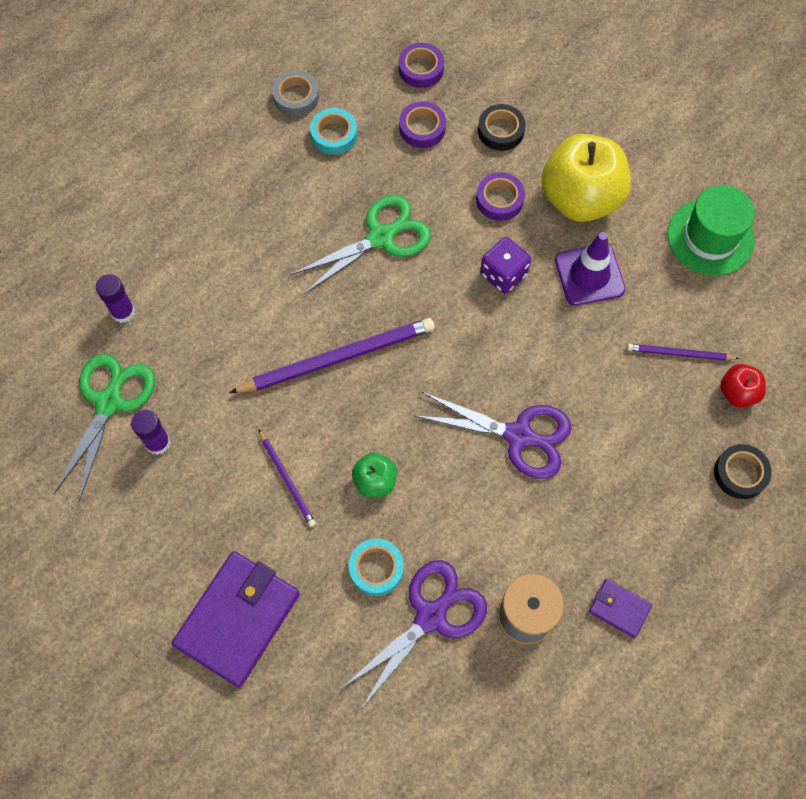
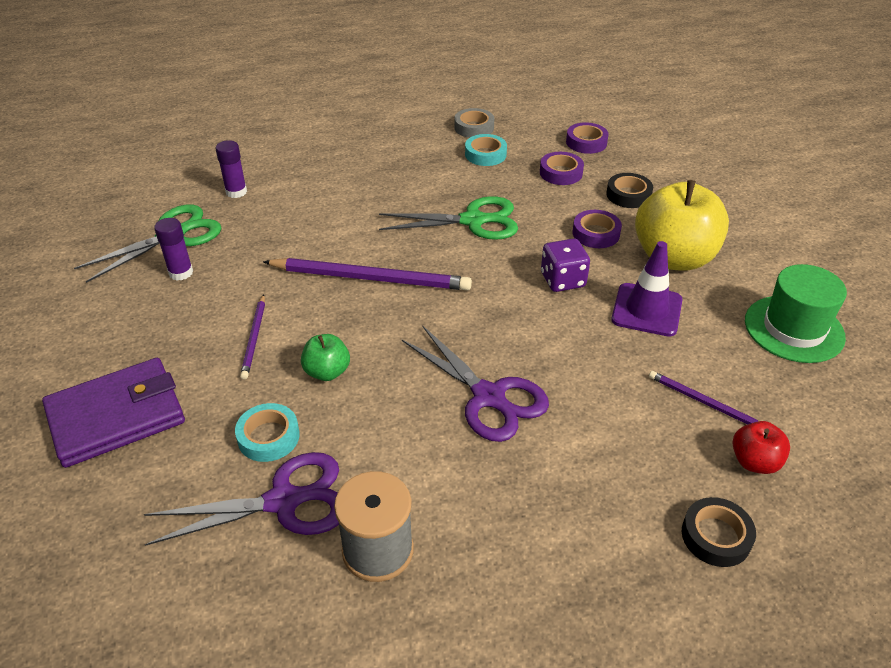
camera: 30 degrees right, 25 degrees down
(619, 608) = (485, 597): purple wallet -> none

